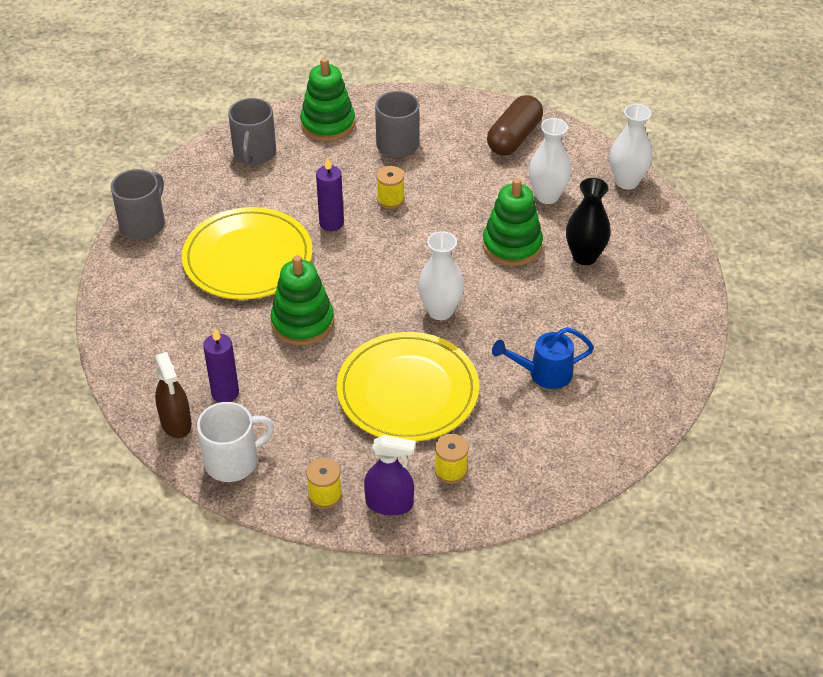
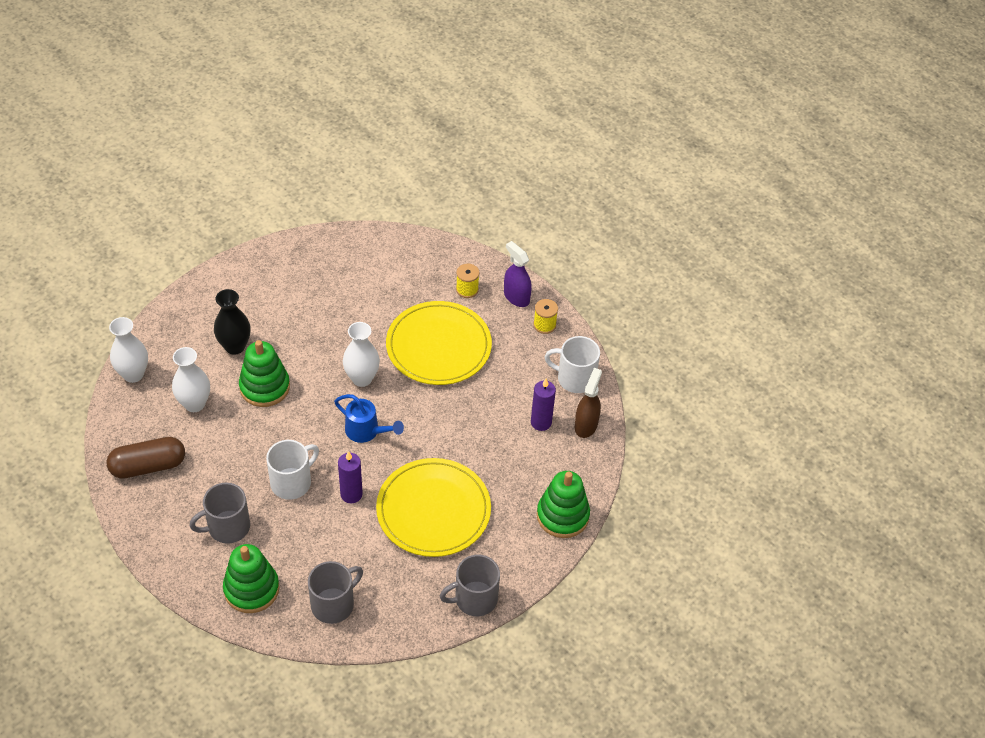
camera: 140 degrees left, 5 degrees up
(302, 322) = (449, 434): green stacking toy -> green stacking toy (562, 516)
(390, 200) = (292, 482): yellow spool -> white mug
(544, 373) = (355, 300): blue watering can -> blue watering can (366, 431)

